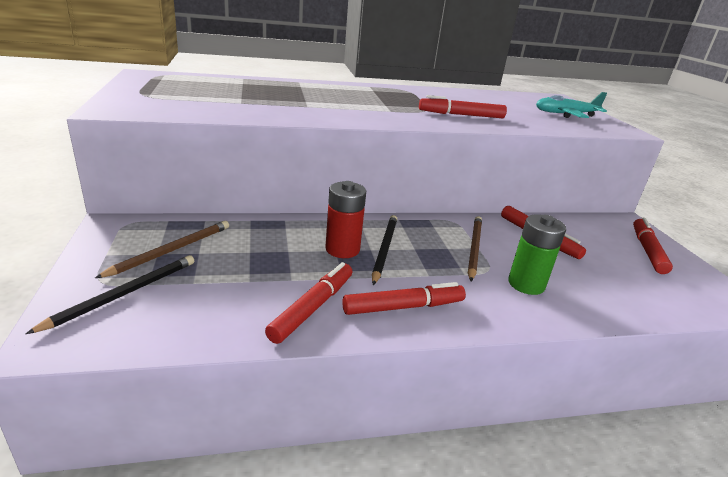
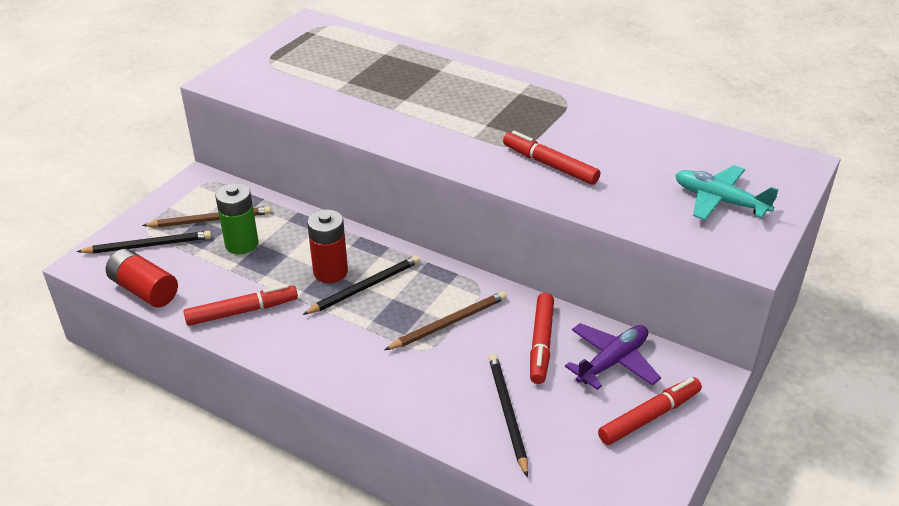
camera: 45 degrees right, 10 degrees up
(176, 335) = (144, 290): none -> red battery
(403, 307) = (303, 343): red marker -> none
(526, 284) = (436, 378): green battery -> green battery (241, 244)
(583, 232) = (612, 361): none -> purple plane
(596, 284) = (507, 413): none -> black pencil

